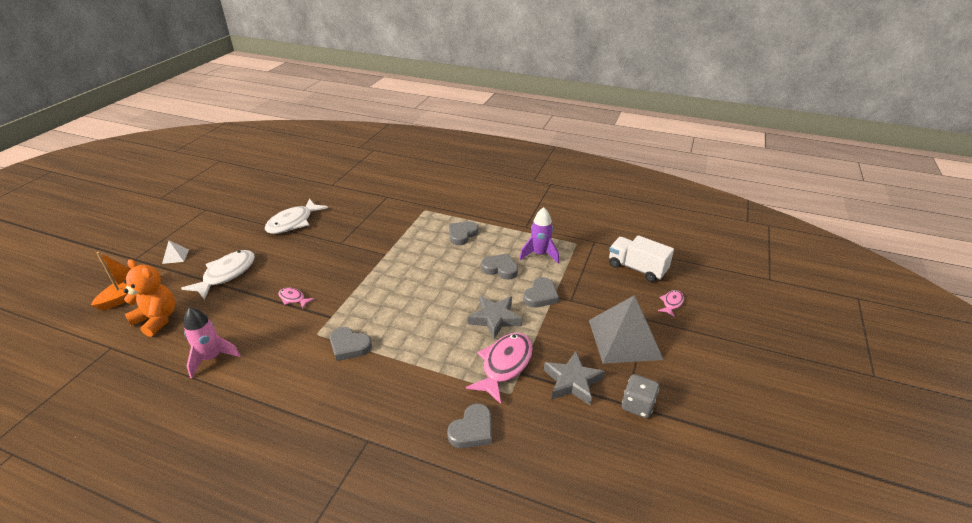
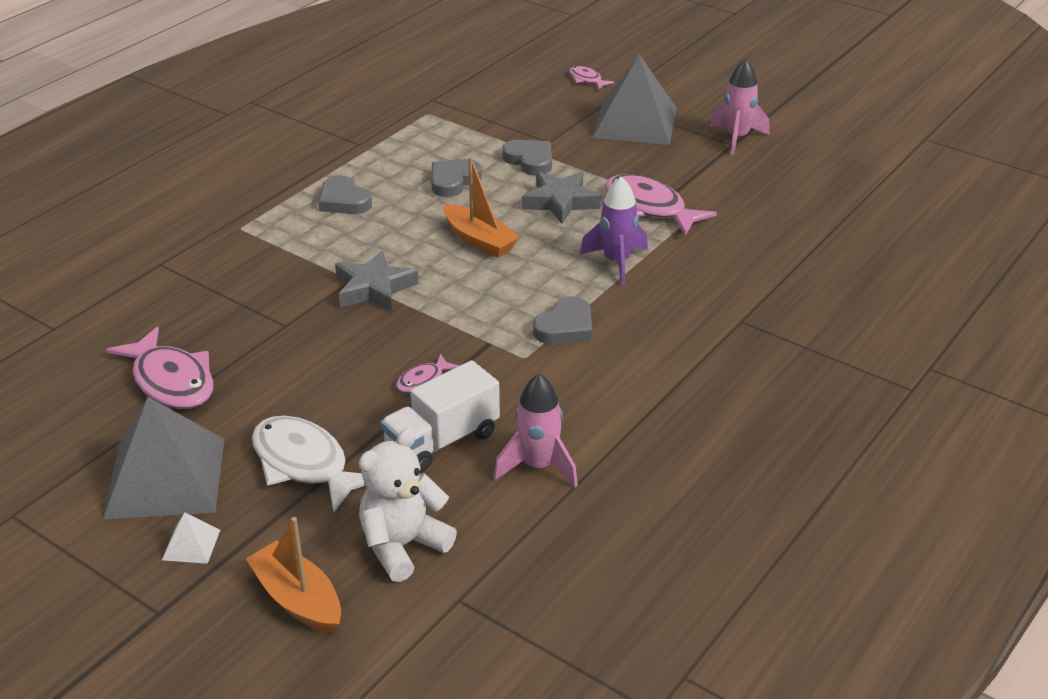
camera: 75 degrees left, 0 degrees up
(157, 319) = (403, 546): orange teddy bear -> white teddy bear
(223, 238) = (165, 478): none -> grey pyramid
(293, 222) = (171, 381): white fish -> pink fish
(437, 292) = (479, 240): none -> orange boat
(472, 430) = (744, 244): grey heart -> none
(540, 254) = (438, 145): purple rocket -> purple rocket (616, 262)
(572, 382) = (691, 169): grey star -> grey star (374, 288)
(637, 268) = (509, 84): white truck -> white truck (442, 441)
(637, 405) = (737, 138): grey dice -> pink rocket

